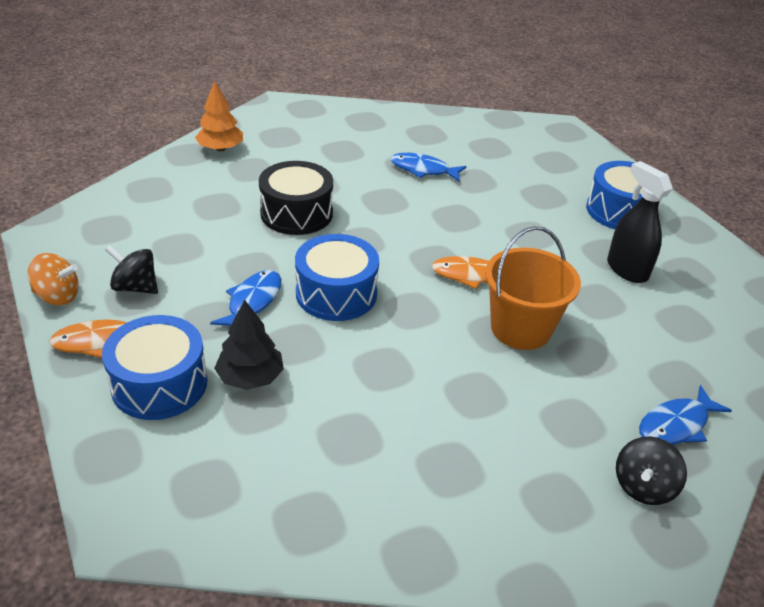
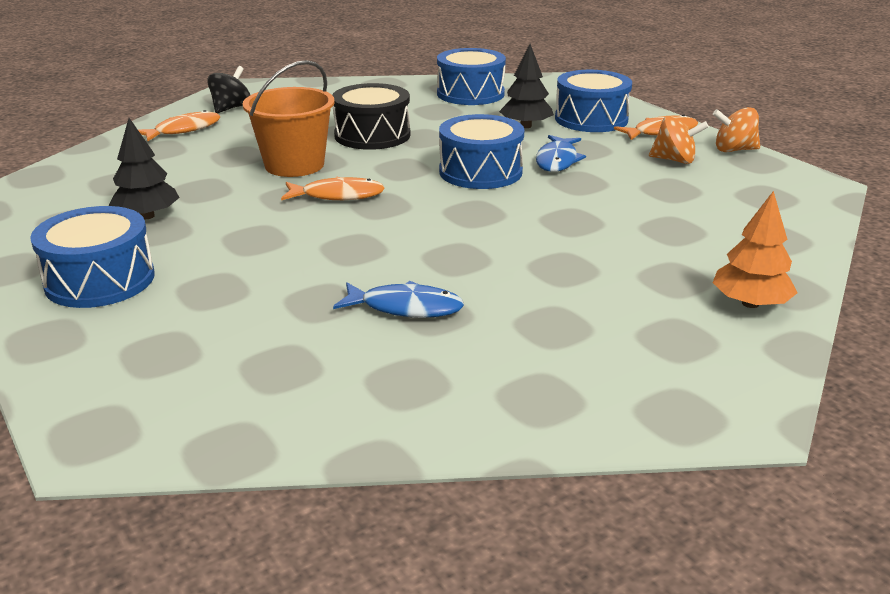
camera: 175 degrees right, 10 degrees down
(135, 287) = (674, 160): black spinning top -> orange spinning top
(287, 490) = (470, 94): none -> blue drum
(296, 213) = (566, 231): black drum -> black drum (372, 135)
(626, 270) = (147, 216): black spray bottle -> black tree
(676, 425) = (184, 130): blue fish -> orange fish

